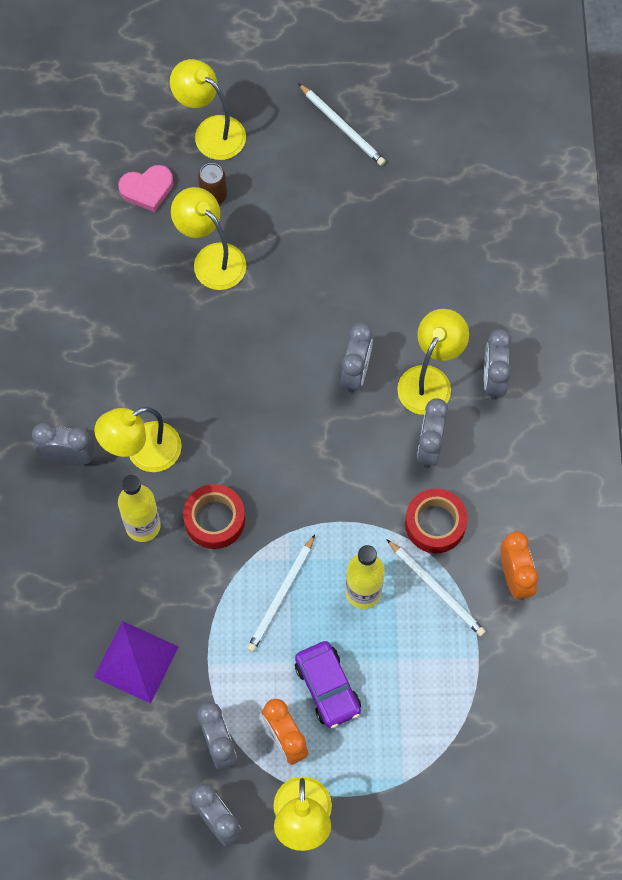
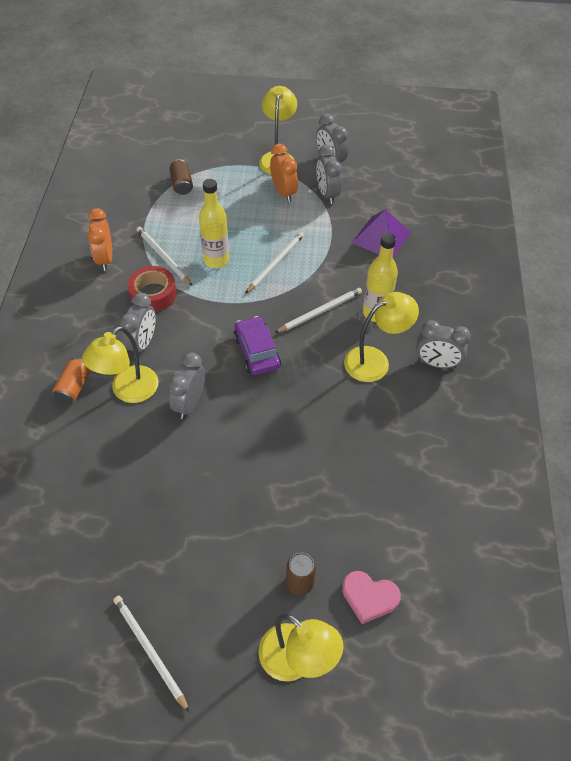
camera: 175 degrees left, 15 degrees down
(147, 189) = (369, 597): pink heart -> pink heart turned 150 degrees counterclockwise
(211, 258) = (307, 516): yellow lamp -> none
(214, 519) = (320, 312): red tape -> white pencil
(327, 687) = (251, 214): purple car -> purple car (257, 352)
(442, 738) = (182, 184): none -> brown can
(493, 378) = (74, 387): grey clock -> orange can

